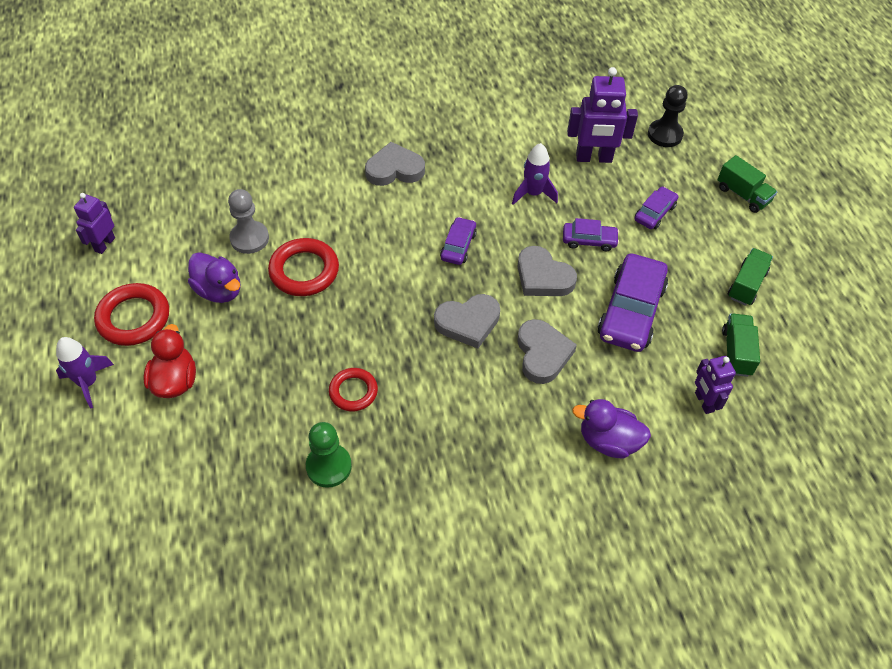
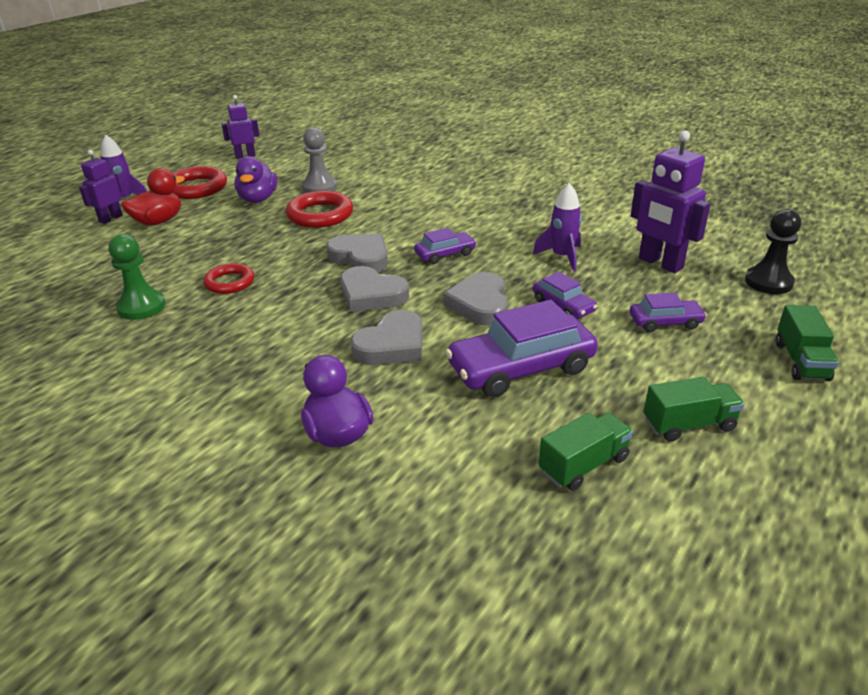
camera: 50 degrees right, 20 degrees down
(394, 169) = (473, 199): grey heart -> grey heart (361, 257)
(704, 402) = (477, 475): purple robot -> purple robot (110, 218)

